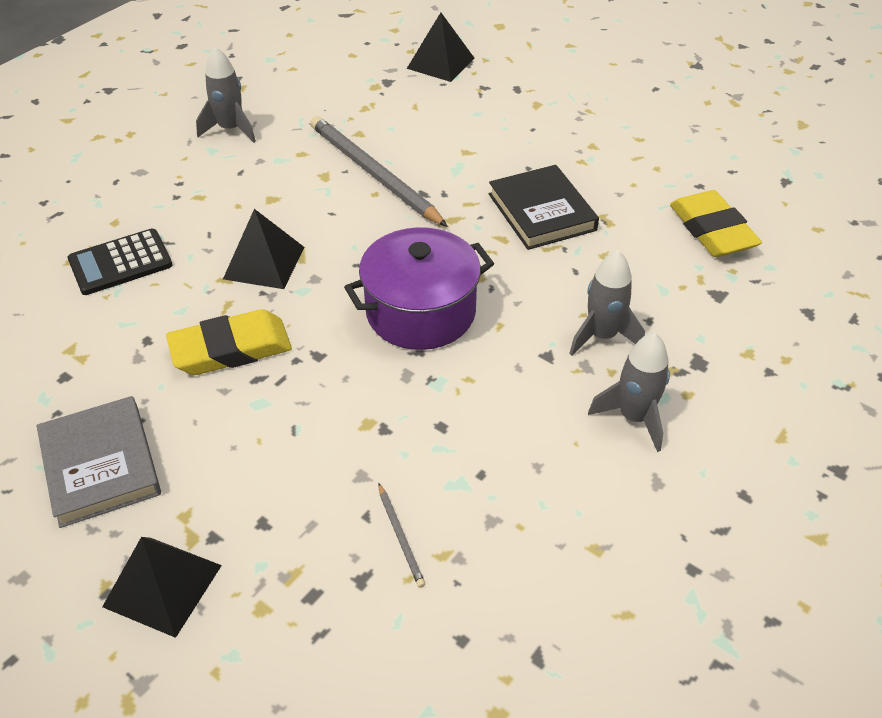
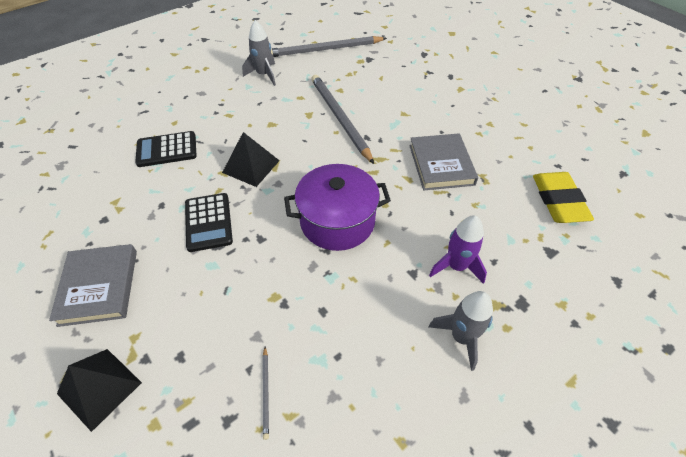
camera: 15 degrees right, 5 degrees up
(231, 349) = (208, 222): yellow eraser -> black calculator
(313, 78) = (324, 49): none -> grey pencil
(440, 63) = (406, 52): black pyramid -> none
(542, 212) = (441, 165): black book -> grey book
(602, 336) = (456, 266): grey rocket -> purple rocket

